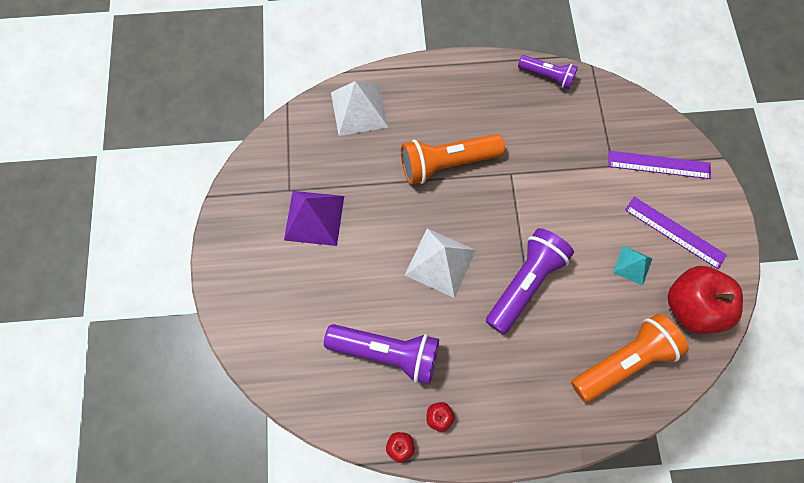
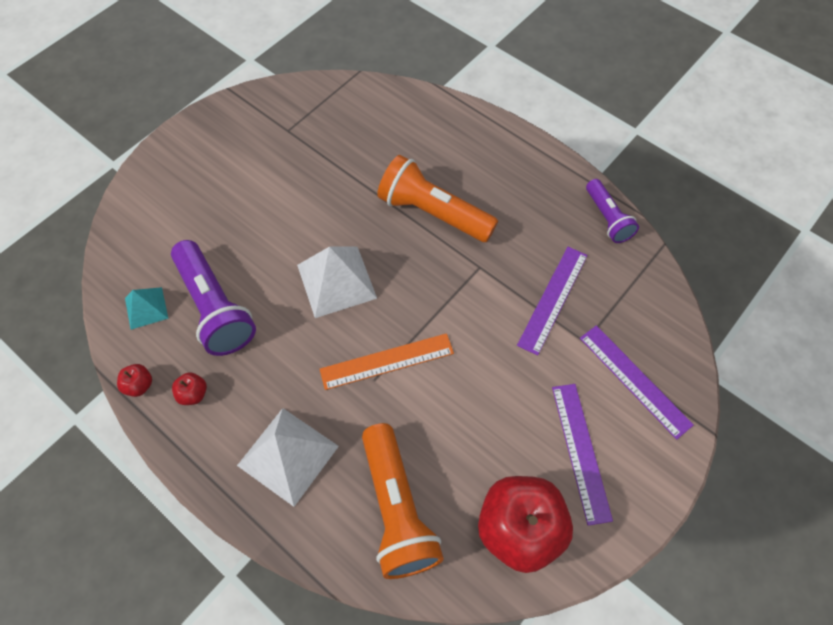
camera: 45 degrees right, 10 degrees down
(314, 218) = (281, 164): purple pyramid -> none
(359, 109) = (410, 117): white pyramid -> white pyramid (288, 455)
(525, 282) = (387, 361): purple flashlight -> orange ruler
(571, 156) = (553, 299): none -> purple ruler
(623, 360) = (397, 509): orange flashlight -> orange flashlight turned 60 degrees clockwise
(632, 265) = (503, 440): turquoise pyramid -> turquoise pyramid (146, 308)

